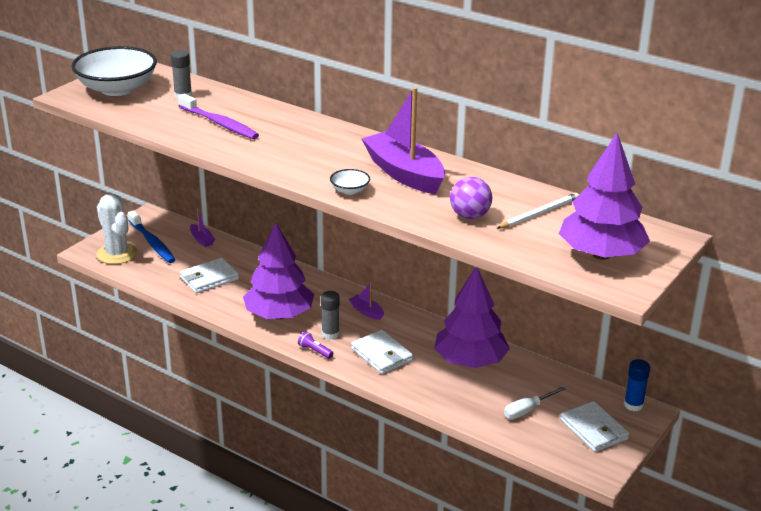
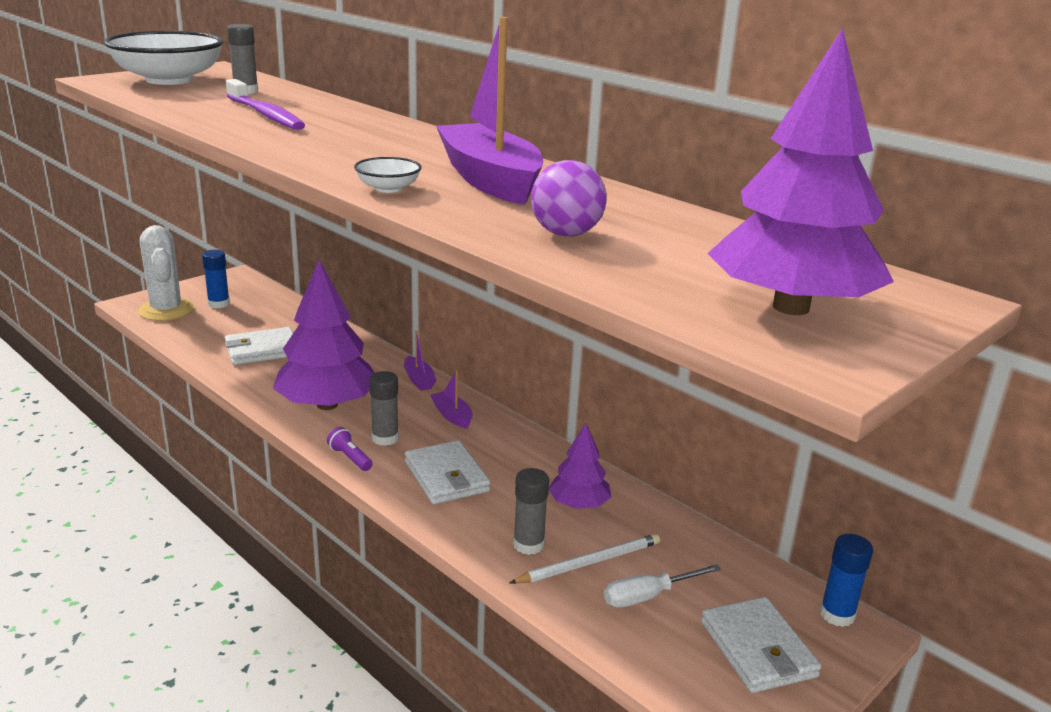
camera: 10 degrees right, 5 degrees down
(152, 243) = (219, 304): blue toothbrush -> blue glue stick
(202, 239) = (282, 307): purple boat -> purple boat (419, 380)
(449, 390) = (528, 544): none -> grey glue stick
(470, 361) = (579, 504): purple tree -> purple tree, size x0.53
(539, 213) = (692, 243): white pencil -> white pencil (589, 562)

